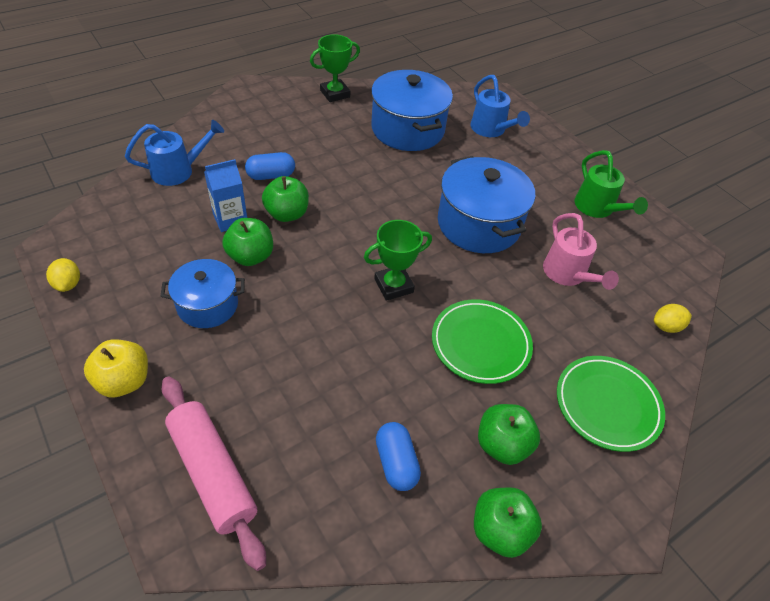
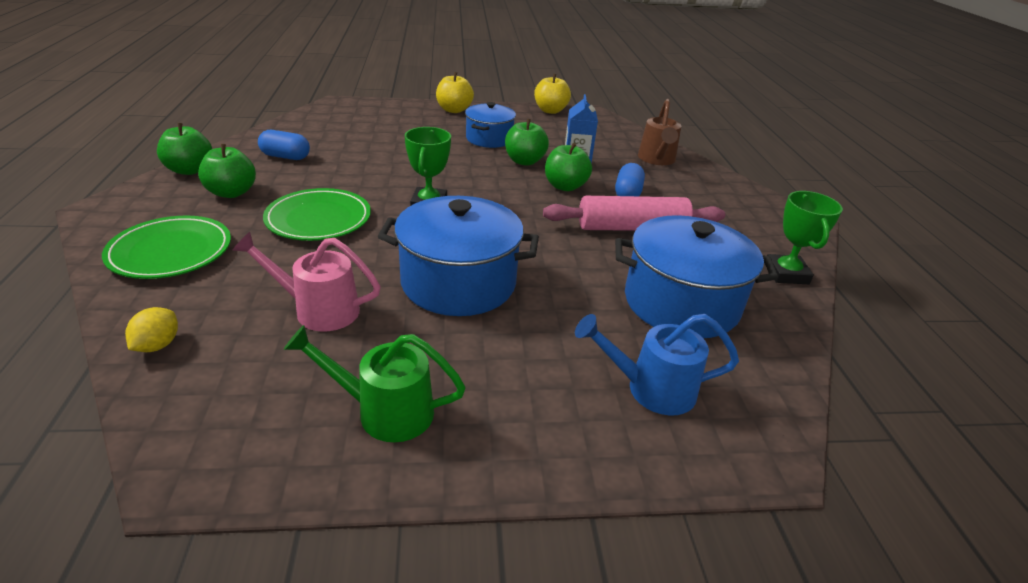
camera: 120 degrees right, 15 degrees down
(68, 284) = (550, 111): yellow lemon -> yellow apple
(179, 171) = (657, 160): blue watering can -> brown watering can
(213, 473) = (363, 116): pink rolling pin -> pink rolling pin (632, 228)

